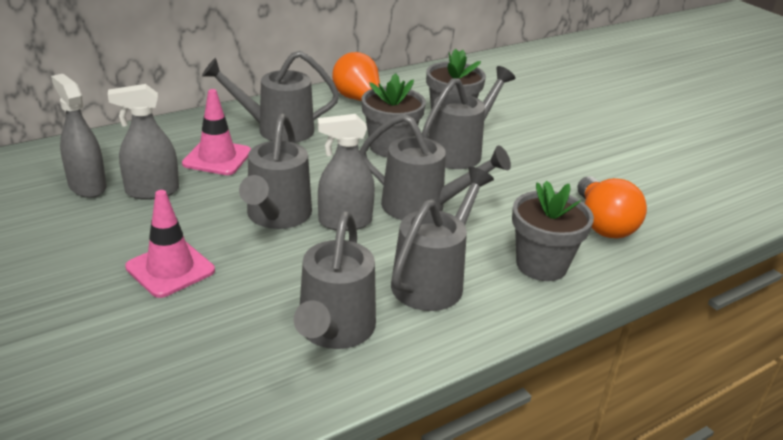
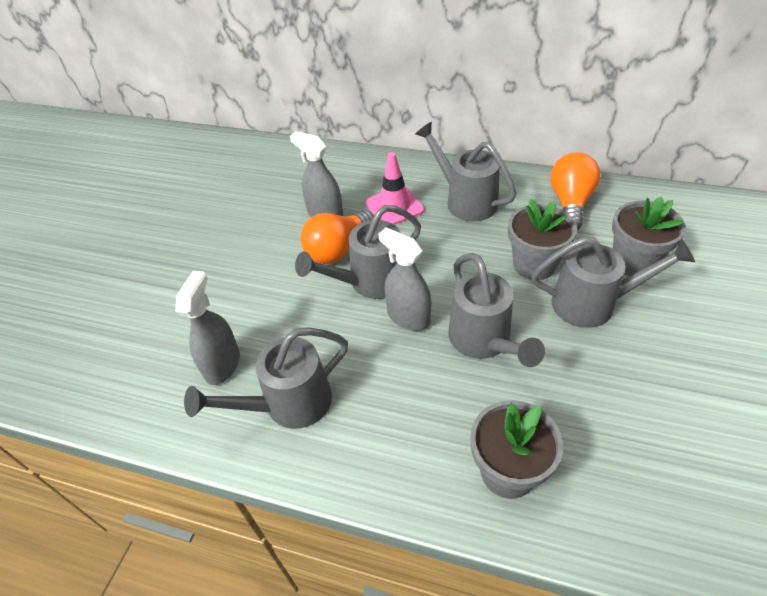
camera: 55 degrees right, 15 degrees up
(87, 186) = (297, 190): grey spray bottle -> grey spray bottle (222, 364)
(170, 269) = (264, 285): pink traffic cone -> none
(433, 280) = (402, 416): grey watering can -> none
(603, 224) = (633, 477): orange light bulb -> orange light bulb (338, 249)

